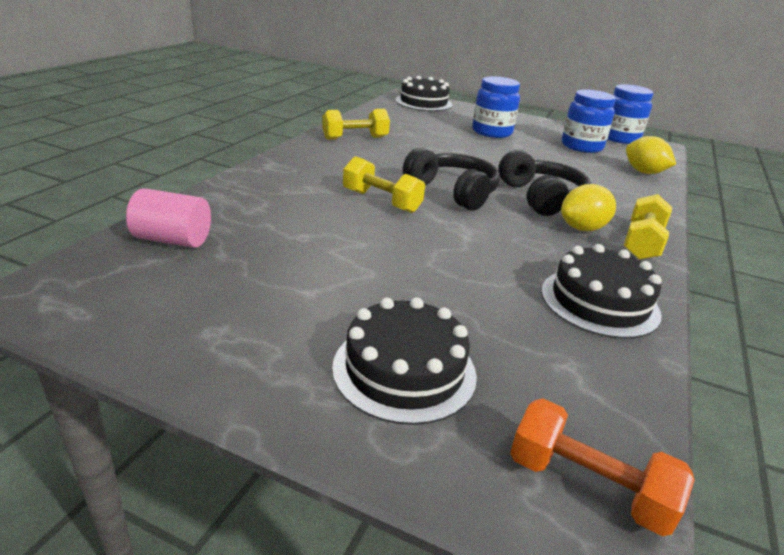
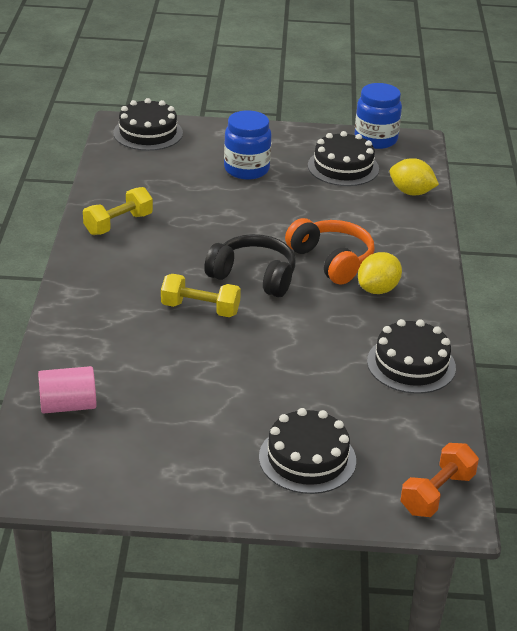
camera: 20 degrees left, 5 degrees up
(541, 198) = (331, 260): black headphones -> orange headphones
(581, 146) = (343, 167): blue jar -> black cake
(588, 486) = (437, 493): orange dumbbell -> orange dumbbell turned 60 degrees counterclockwise
(642, 243) = (428, 292): yellow dumbbell -> none

